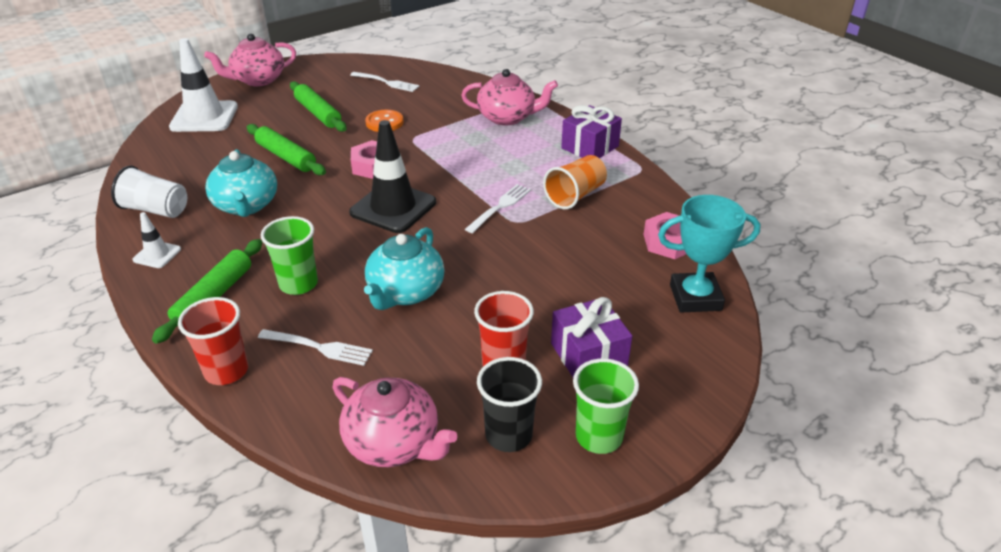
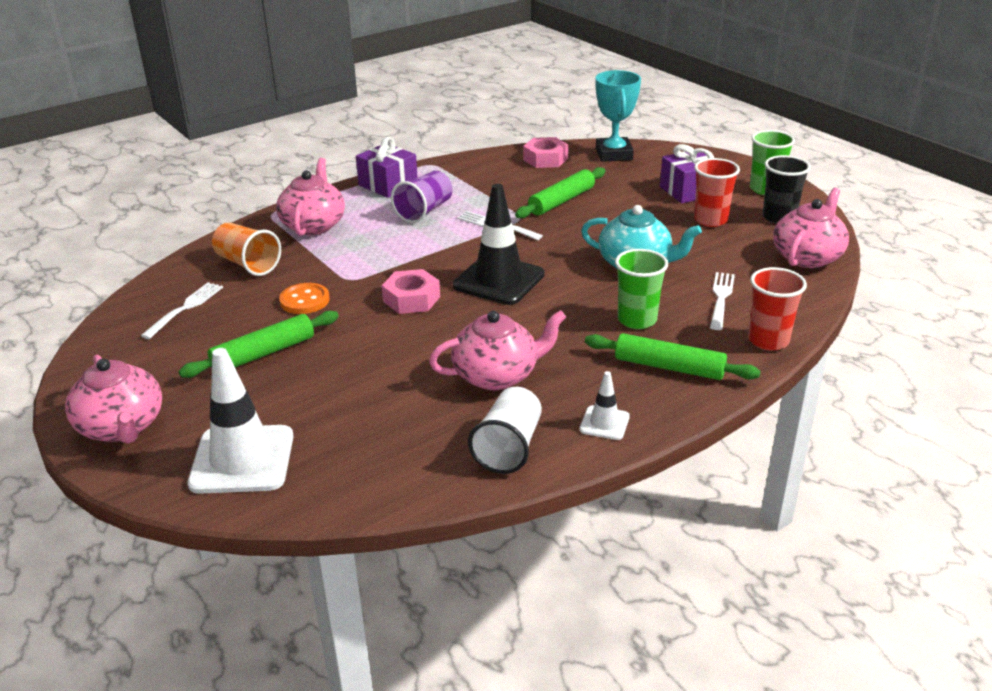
camera: 90 degrees left, 5 degrees down
(246, 205) = (497, 375): turquoise teapot -> pink teapot
(286, 157) = (382, 363): green rolling pin -> green rolling pin (561, 201)
(533, 167) = (424, 211): none -> purple cup
(575, 195) = (476, 192): orange cup -> orange cup (248, 264)

